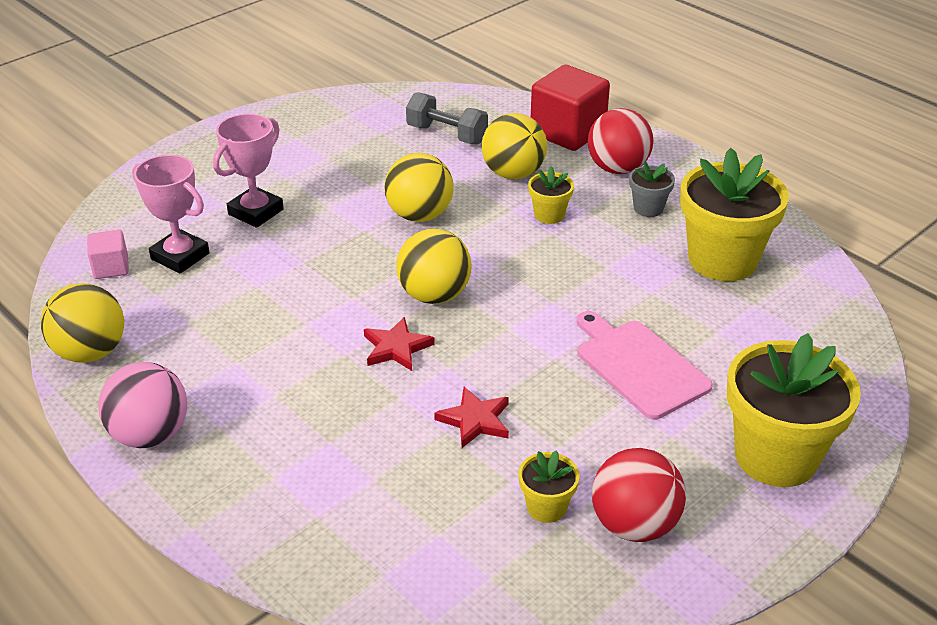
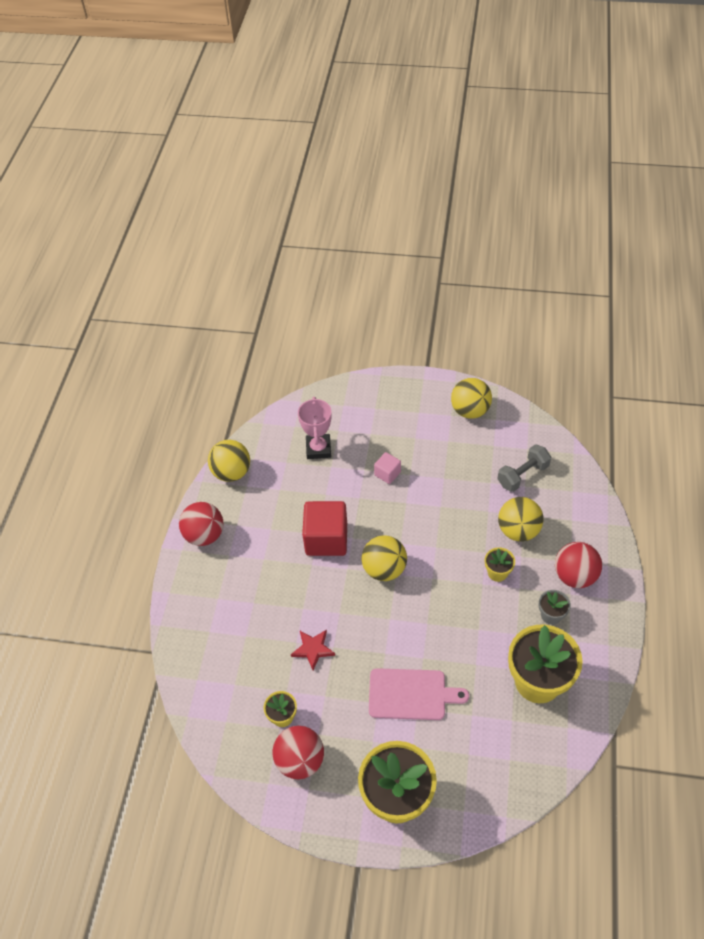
camera: 55 degrees right, 15 degrees up
(111, 268) = (288, 431): pink cube -> pink cube (387, 473)
(150, 435) = (204, 535): pink ball -> red ball
(256, 212) = (377, 449): pink trophy -> none
(396, 348) = (333, 582): red star -> none
(419, 215) = (440, 516): yellow ball -> yellow ball (470, 410)
(447, 134) = (522, 475): grey dumbbell -> grey dumbbell turned 60 degrees clockwise
(568, 132) = (585, 528): red cube -> red cube (326, 539)
(638, 366) = (411, 694): pink cutting board -> pink cutting board turned 75 degrees clockwise

